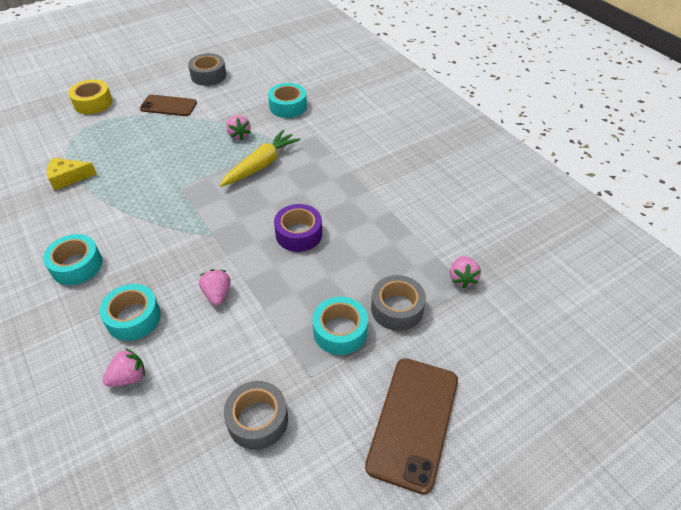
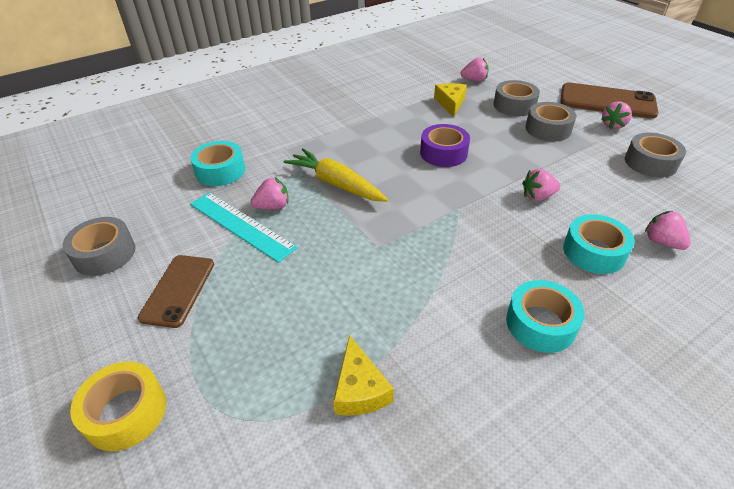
camera: 90 degrees left, 5 degrees down
(221, 123) = (241, 225): none -> turquoise ruler
(340, 331) = (548, 129): turquoise tape -> grey tape
(346, 407) = (613, 125): none -> pink strawberry
(399, 249) = (450, 103): none -> yellow cheese

